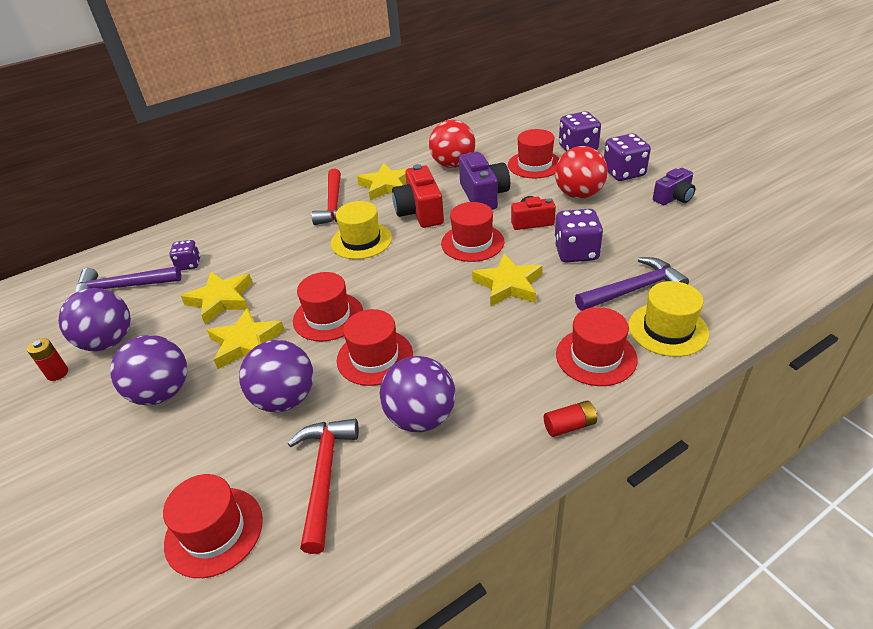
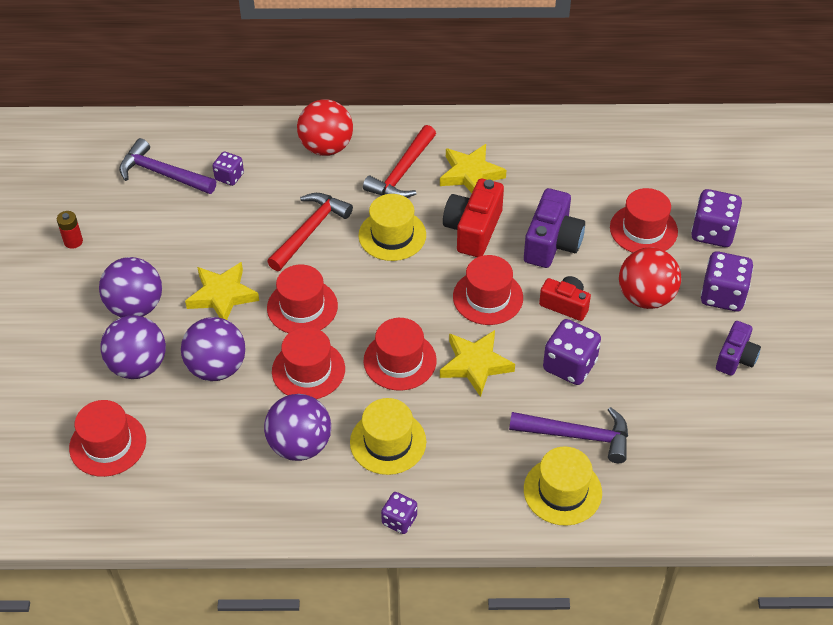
camera: 30 degrees right, 10 degrees up
(108, 342) = (123, 230): purple ball -> purple ball (138, 366)
(221, 300) = (231, 236): yellow star -> none
(324, 476) = (201, 448): red hammer -> red hammer (310, 230)
(453, 165) = (561, 181): red ball -> red ball (326, 147)
(496, 372) = (388, 442): none -> yellow hat
(569, 426) = (399, 520): red battery -> purple dice
(596, 356) = (477, 478): red hat -> red hat (400, 360)
(673, 198) = (735, 358): purple camera -> purple camera turned 60 degrees counterclockwise

